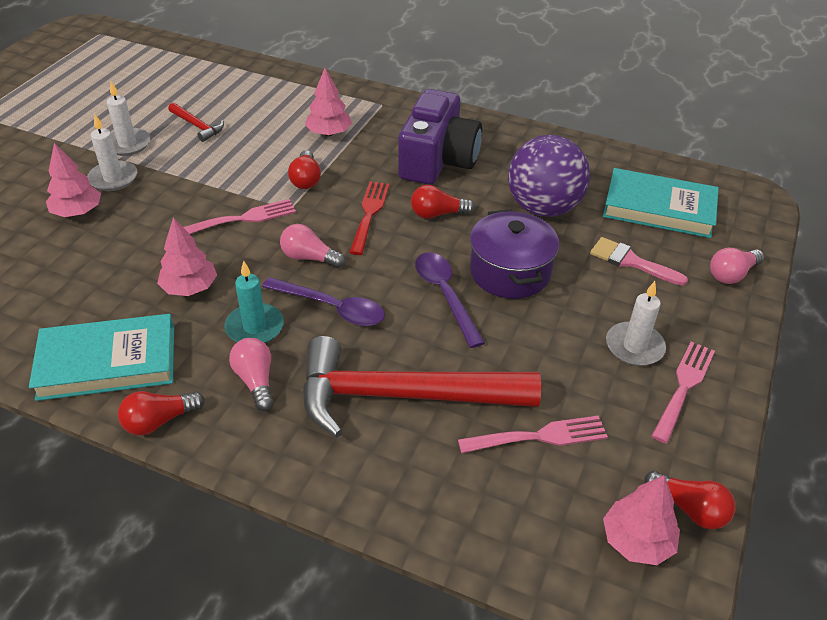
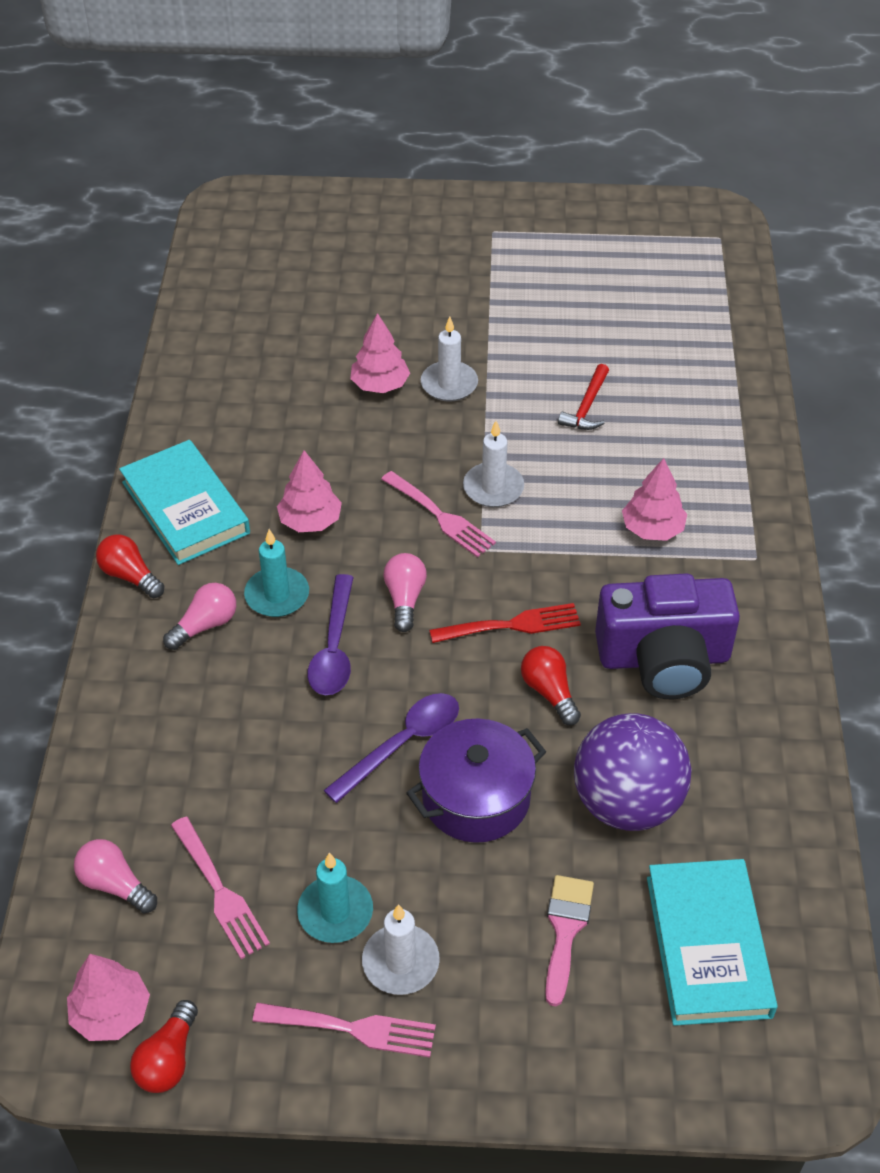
camera: 70 degrees right, 5 degrees up
(127, 144) = (515, 366): white candle -> white candle (493, 488)
(306, 179) = (543, 543): red light bulb -> none
(402, 396) = (230, 752): red hammer -> none
(581, 371) = (335, 912): none -> turquoise candle
(732, 274) = (601, 1063): pink light bulb -> pink light bulb (115, 884)

